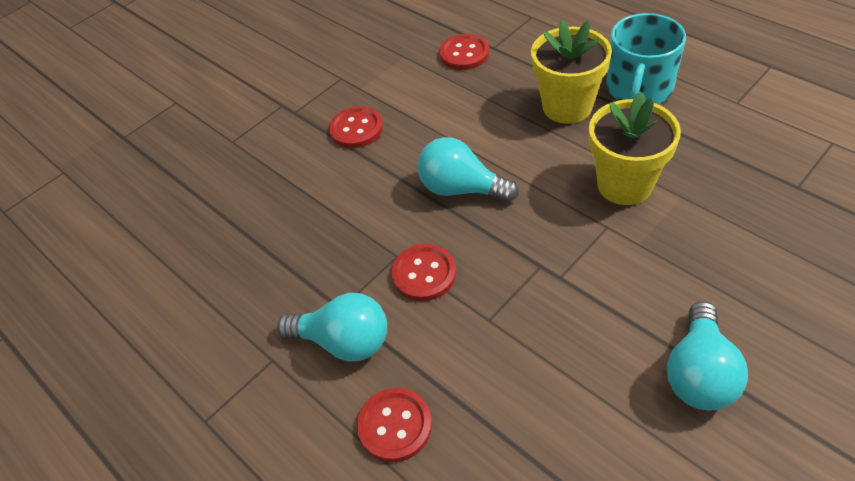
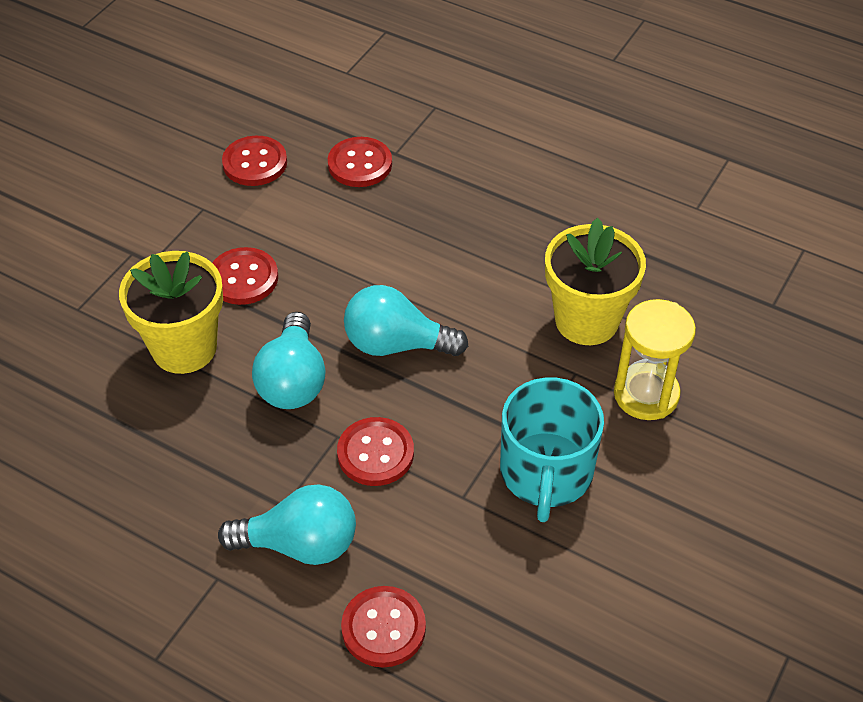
camera: 20 degrees left, 0 degrees up
(387, 49) = (255, 163): none -> red button
(567, 107) = (503, 228): yellow flower pot -> yellow flower pot (184, 348)
(639, 88) = (583, 198): turquoise mug -> turquoise mug (546, 473)
(668, 251) = (646, 394): none -> yellow hourglass
(699, 373) = (697, 523): turquoise light bulb -> turquoise light bulb (293, 381)

